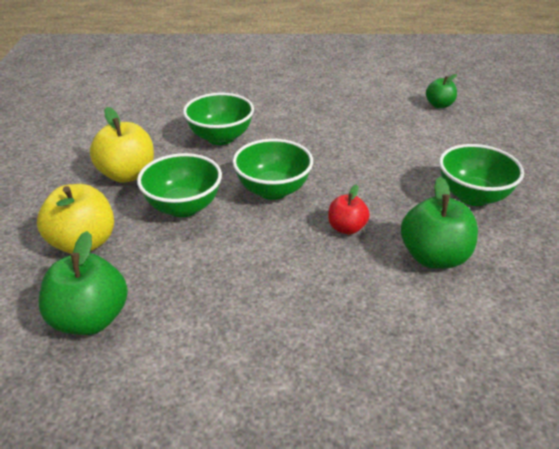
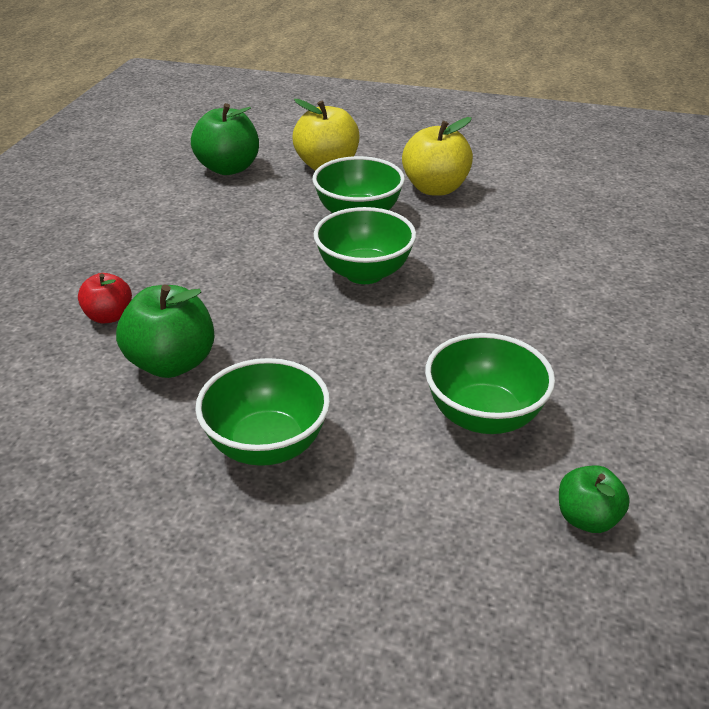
camera: 105 degrees right, 0 degrees up
(220, 138) = (504, 251): green bowl -> green bowl (483, 416)
(346, 228) = (263, 311): red apple -> red apple (109, 316)

